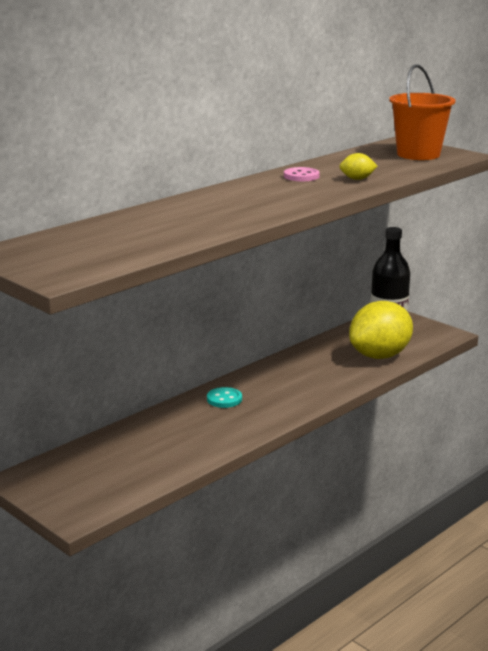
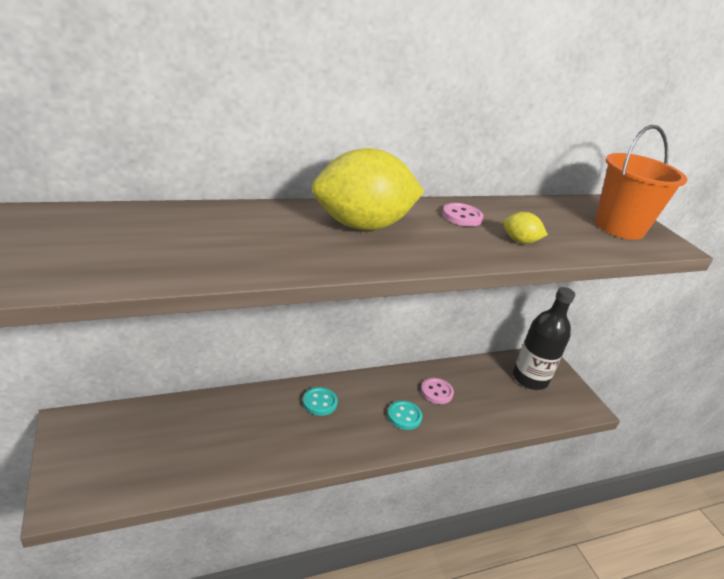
camera: 20 degrees right, 10 degrees up
(303, 385) = (404, 416): none -> turquoise button
(317, 363) = (436, 392): none -> pink button
(379, 356) = (502, 408): yellow lemon -> yellow lemon (362, 225)

